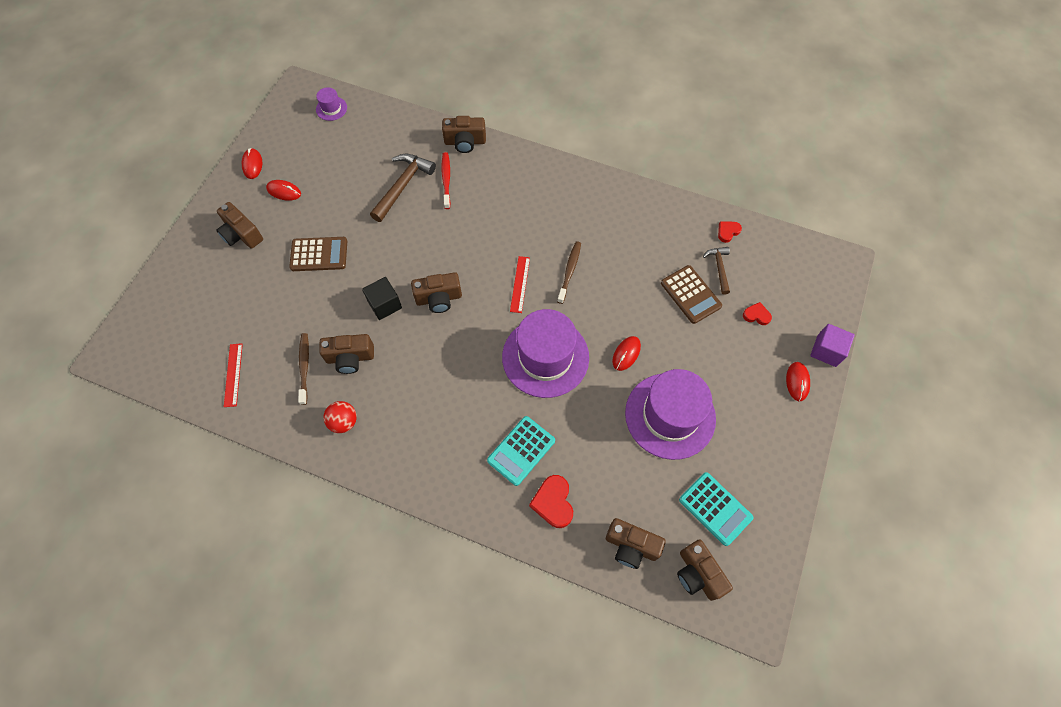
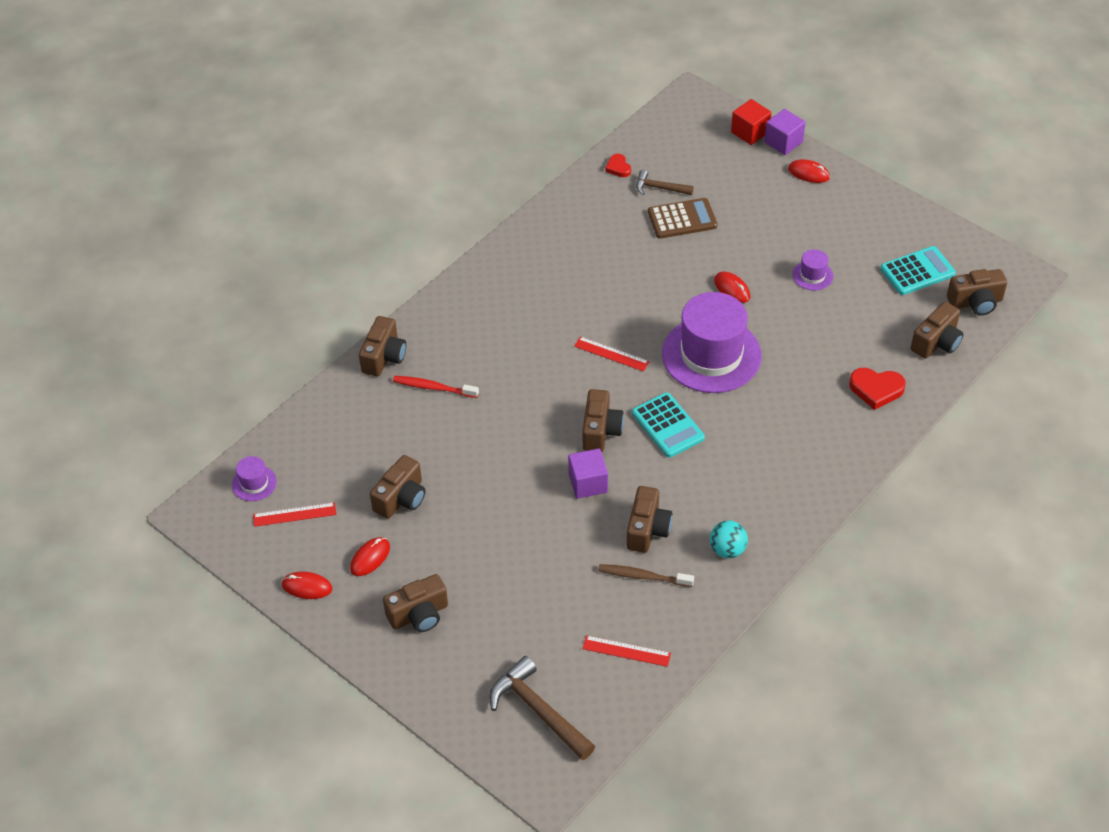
camera: 70 degrees left, 15 degrees down
(311, 138) = (294, 514): none -> red ruler
(319, 254) = (487, 536): brown calculator -> none
(339, 193) = (401, 498): none -> brown camera
(344, 422) = (727, 550): red ball -> turquoise ball
(385, 304) = (588, 483): black cube -> purple cube
(402, 186) = (422, 432): brown hammer -> brown hammer (538, 711)
(521, 451) = (812, 401): turquoise calculator -> turquoise calculator (668, 425)
(569, 271) = (612, 307): brown toothbrush -> none
(670, 415) = (812, 275): purple hat -> purple hat, size x0.43
(756, 315) = (725, 178): red heart -> none
(824, 320) = (750, 132): none -> red cube

